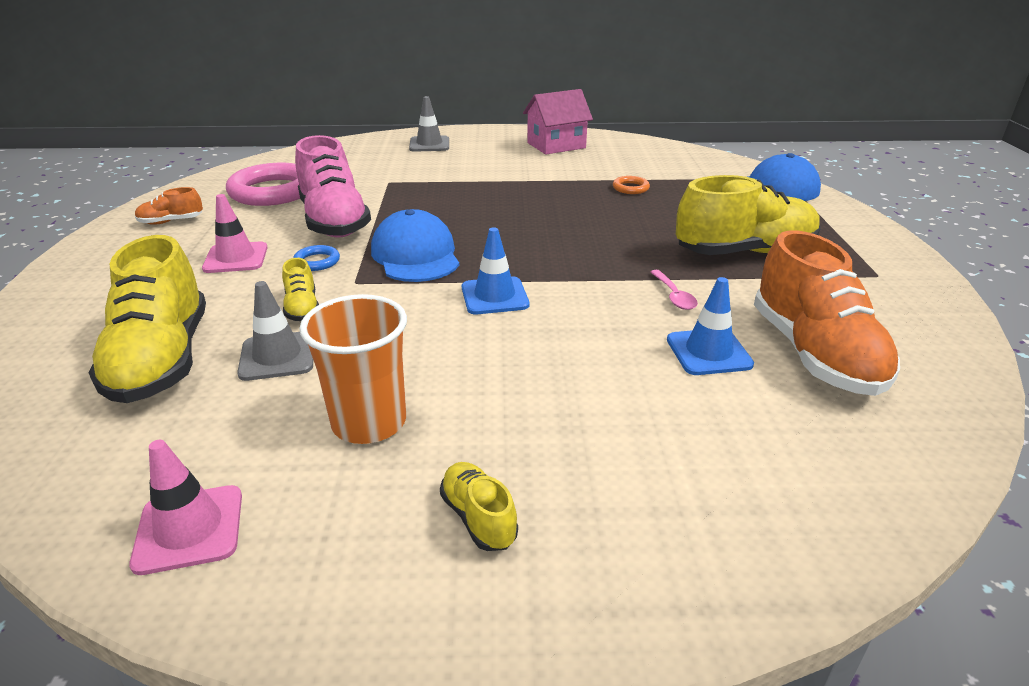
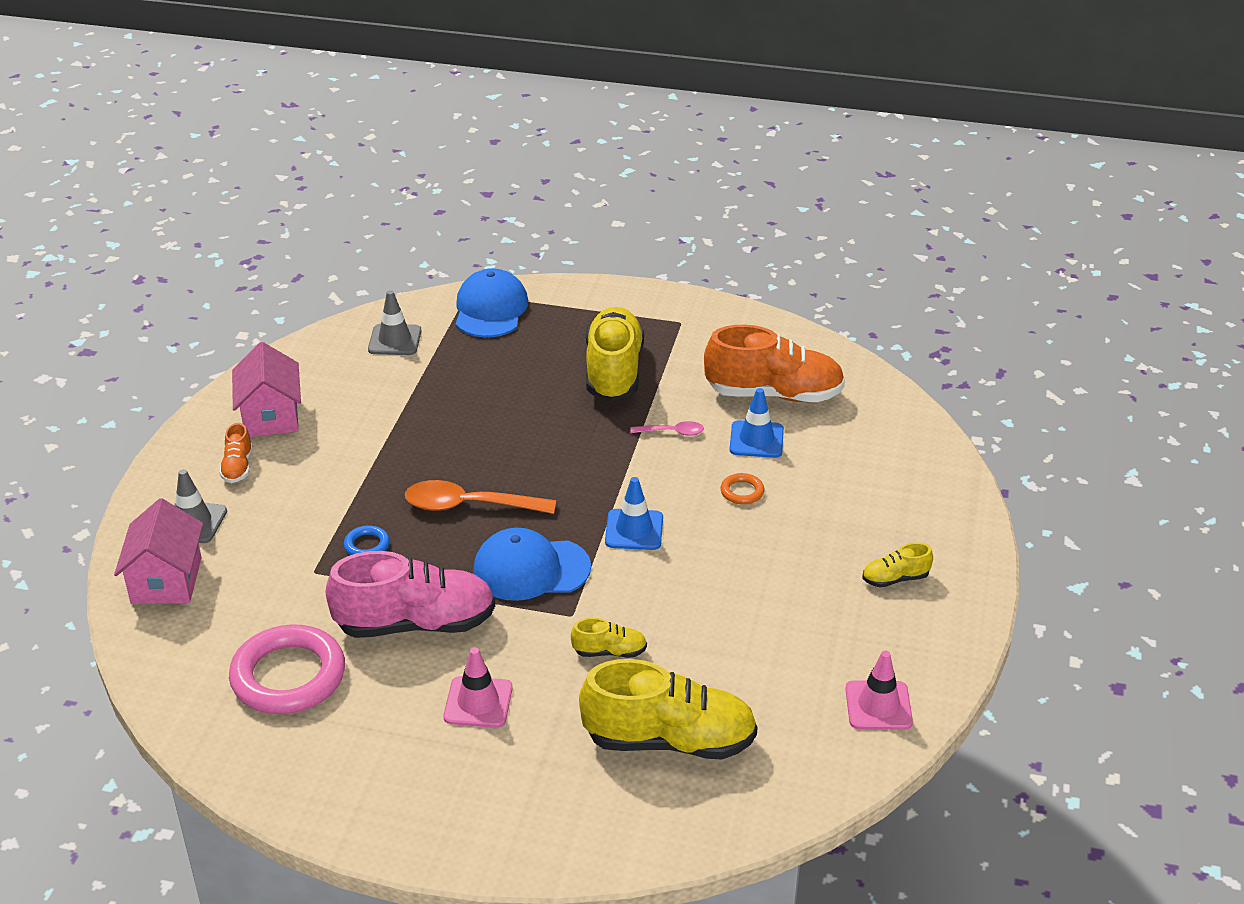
camera: 75 degrees left, 5 degrees up
(171, 221) = (343, 767): orange shoe -> orange shoe (238, 467)
(277, 356) = (687, 667): grey traffic cone -> grey traffic cone (395, 340)
(317, 261) = (514, 640): blue ring -> blue ring (367, 545)
(368, 147) = (166, 580): none -> pink house
(369, 422) = (791, 619): orange cup -> none
(491, 219) = (469, 506): none -> orange spoon
(630, 188) = (439, 395): orange ring -> orange ring (742, 492)

